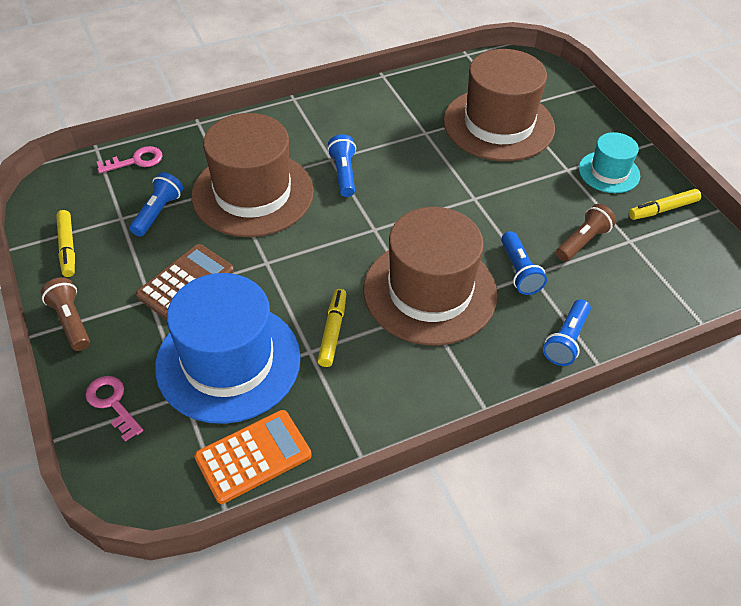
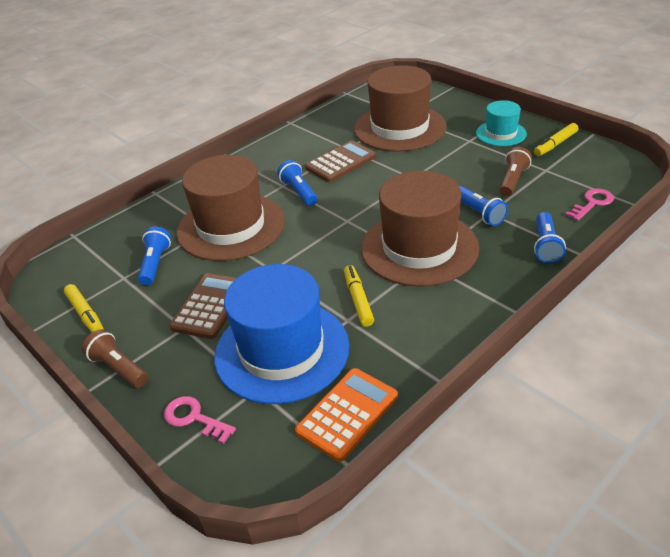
camera: 15 degrees left, 10 degrees down
(136, 161) = (115, 234): pink key -> pink key (592, 203)
(408, 150) = (340, 162): none -> brown calculator

